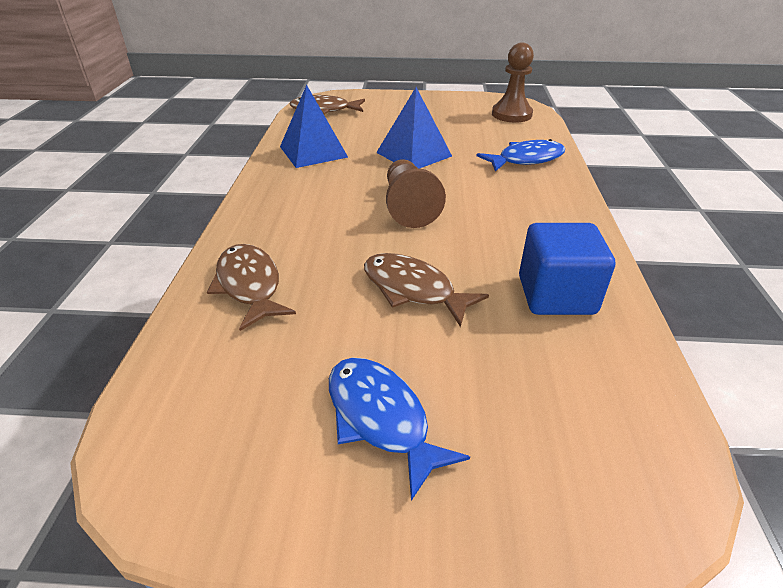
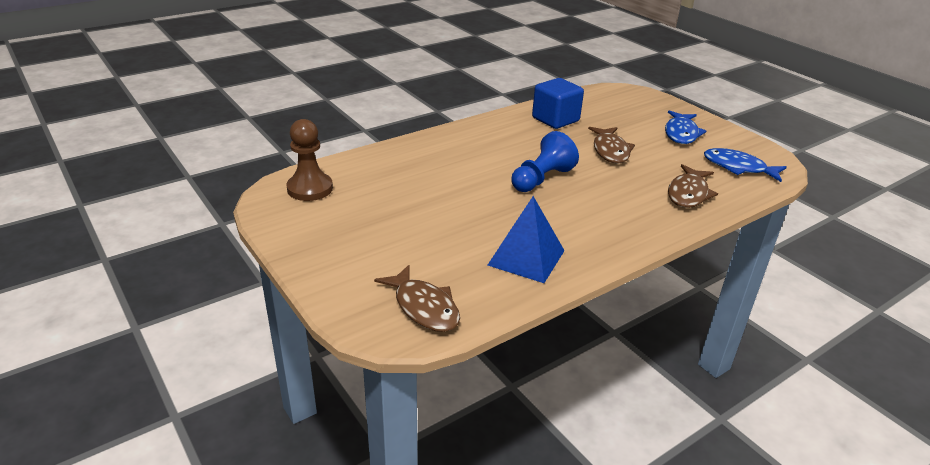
camera: 130 degrees left, 5 degrees down
(408, 207) = (541, 179): brown pawn -> blue pawn
(413, 154) = (462, 206): blue pyramid -> none
(526, 159) = (409, 159): blue fish -> blue fish (738, 167)

